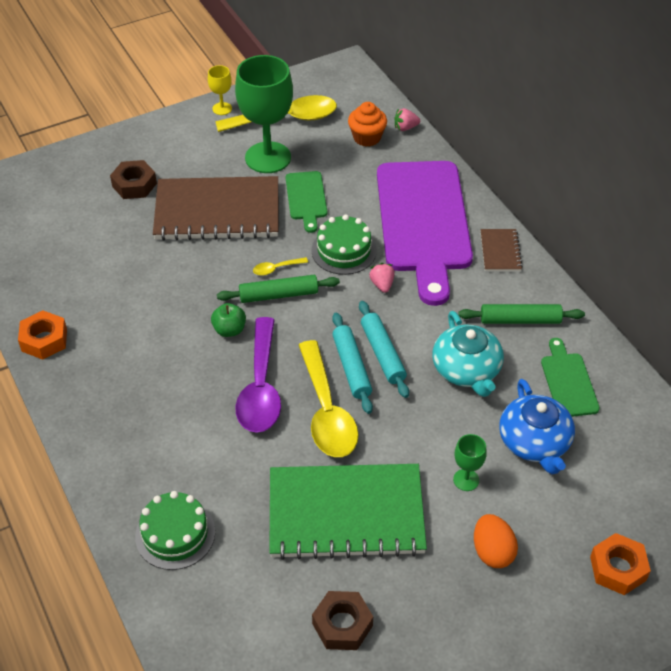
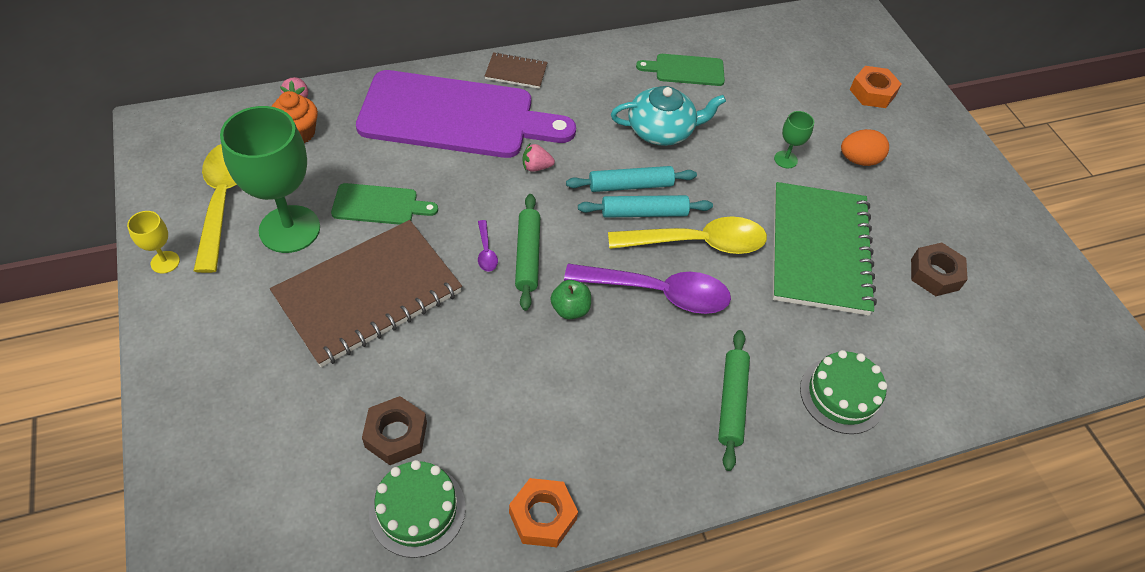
camera: 85 degrees left, 5 degrees up
(134, 185) = (277, 382): brown nut -> brown nut (396, 435)
(217, 212) = (368, 294): brown notebook -> brown notebook turned 45 degrees clockwise
(276, 269) = (486, 251): yellow spoon -> purple spoon
(344, 250) = (476, 188): green cake -> green cake (417, 510)
(520, 320) = (608, 81): green rolling pin -> green rolling pin (732, 402)
(534, 442) = (749, 107): blue teapot -> none

